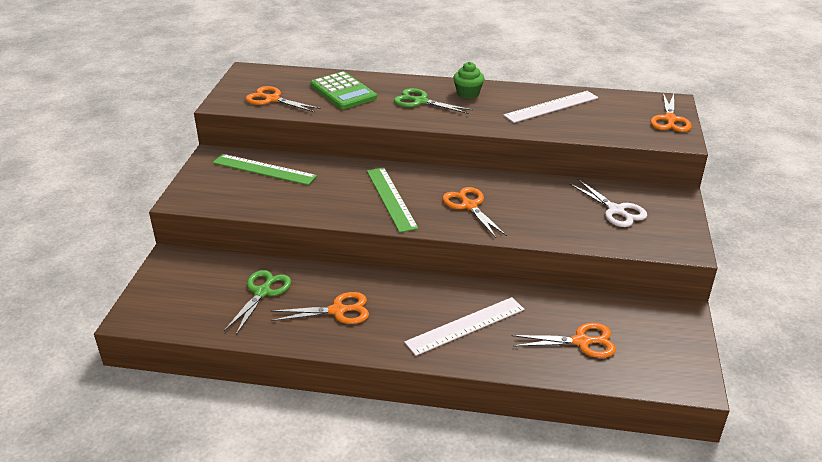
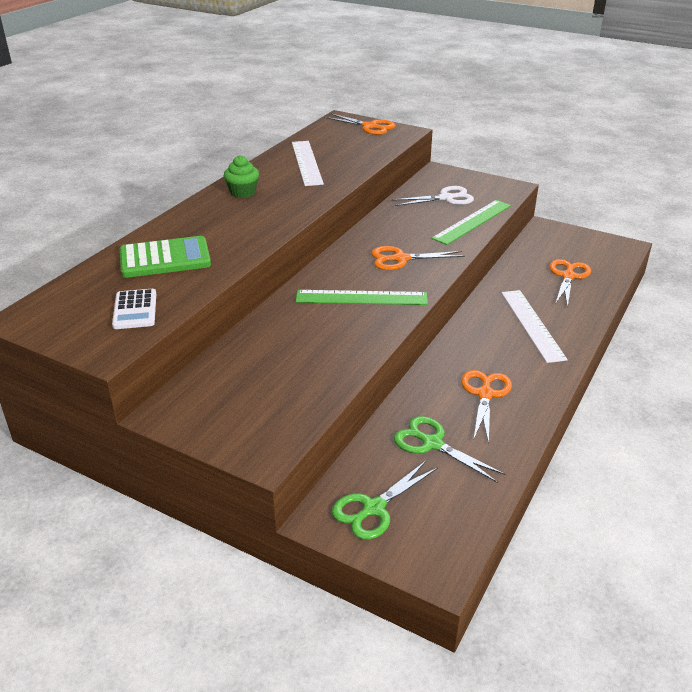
camera: 70 degrees left, 0 degrees up
(264, 169) = (236, 373): green ruler -> green ruler (472, 222)
(272, 99) = (135, 310): orange scissors -> white calculator
(420, 101) = (236, 219): green scissors -> green scissors (373, 508)

